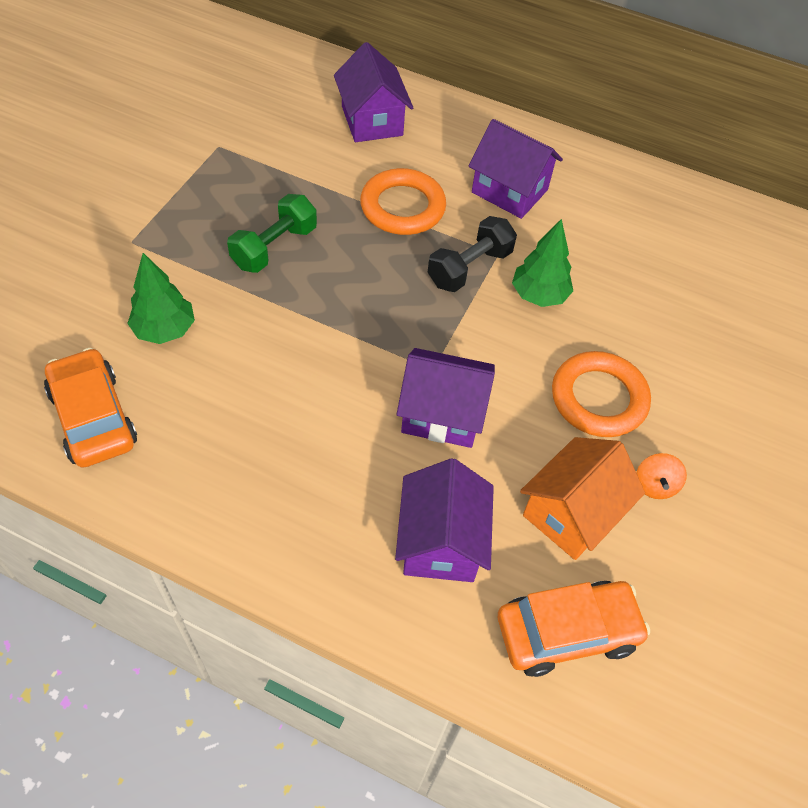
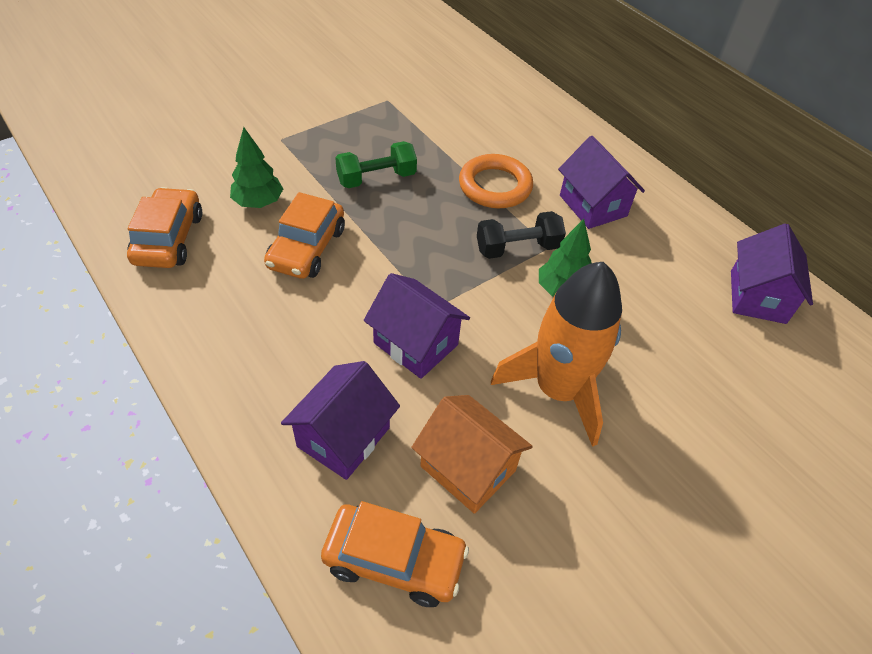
camera: 30 degrees right, 5 degrees down
(258, 360) = (307, 248): none -> orange car
(372, 121) = (515, 120): purple house -> purple house (757, 297)
(571, 513) = (468, 468): orange house -> orange house turned 60 degrees clockwise
(598, 398) = (558, 390): orange ring -> orange rocket
(655, 485) = (560, 482): orange spinning top -> none

